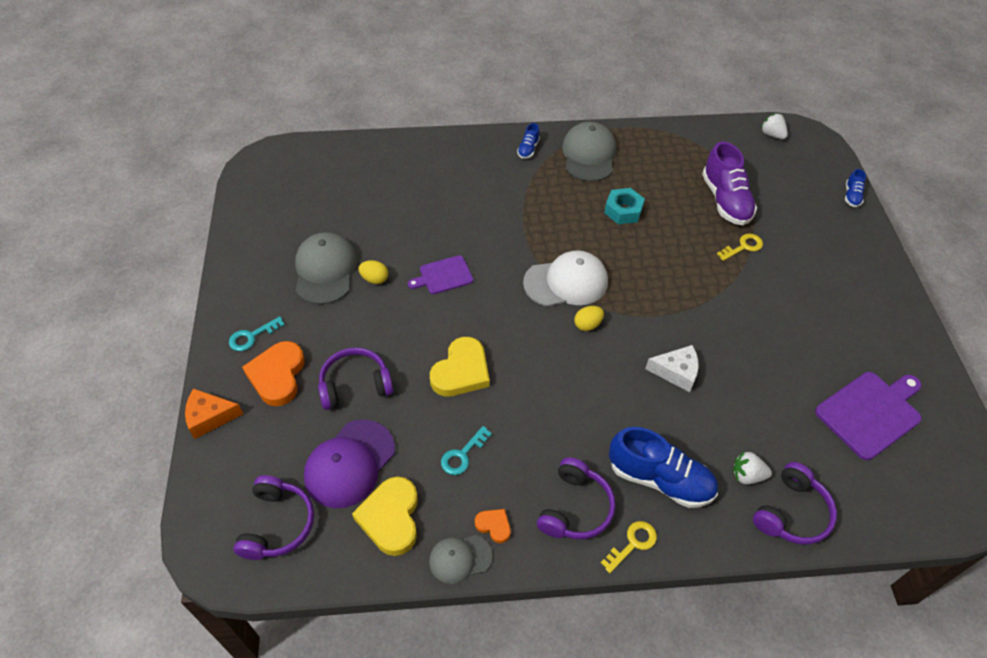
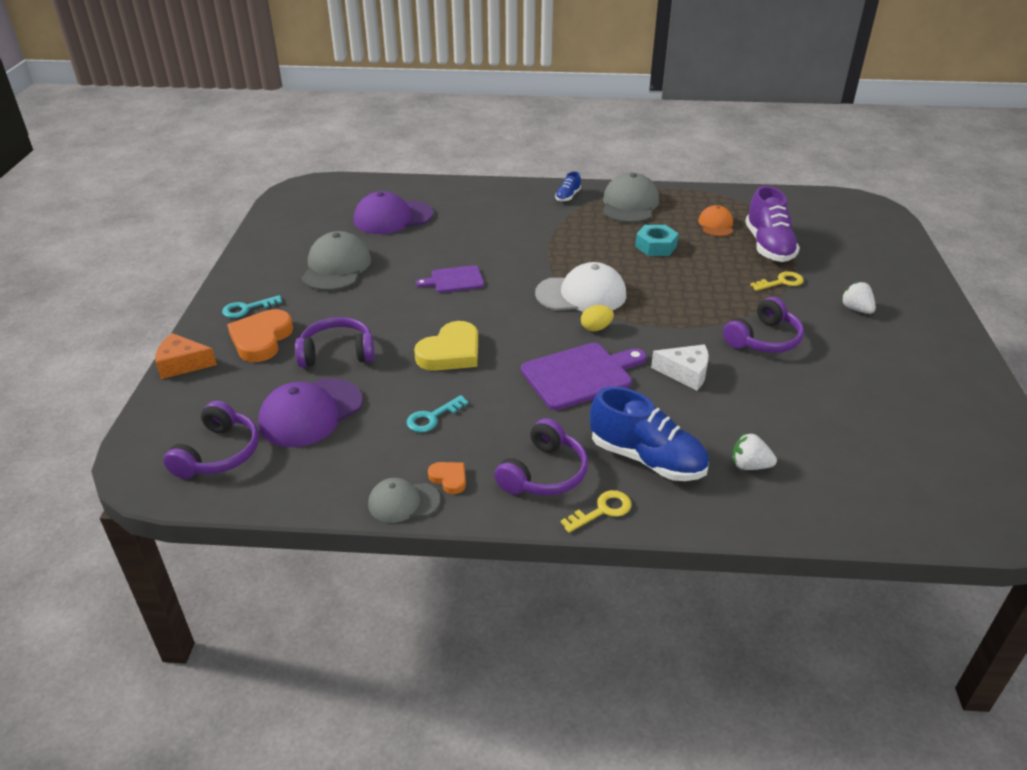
camera: 10 degrees right, 15 degrees down
(364, 195) = (392, 218): none -> purple cap
(374, 279) = (383, 277): yellow egg -> none
(391, 518) = (339, 460): yellow heart -> none
(674, 175) = (716, 224): none -> orange cap
(772, 135) = (829, 202): white strawberry -> white strawberry (856, 309)
(792, 513) = (797, 503): purple headphones -> purple headphones (764, 339)
(851, 196) = (911, 252): blue shoe -> none
(870, 412) = (907, 426): purple cutting board -> purple cutting board (580, 375)

